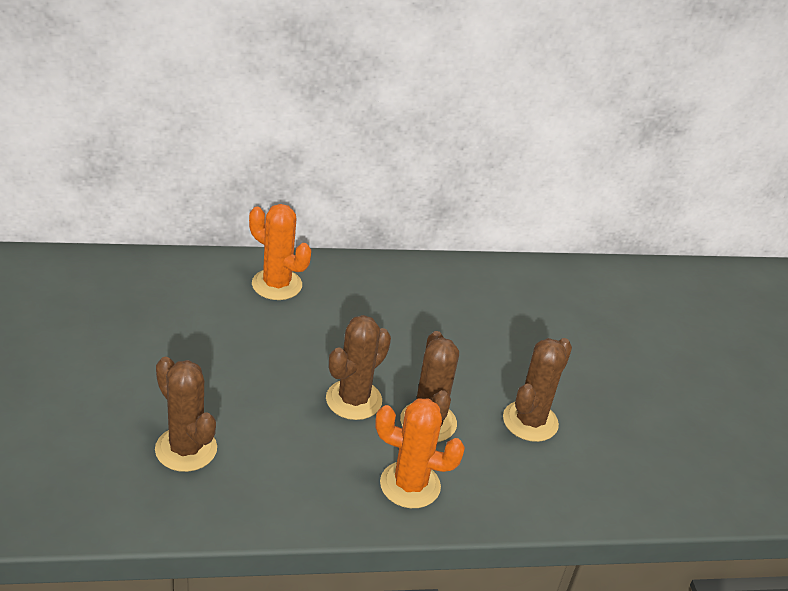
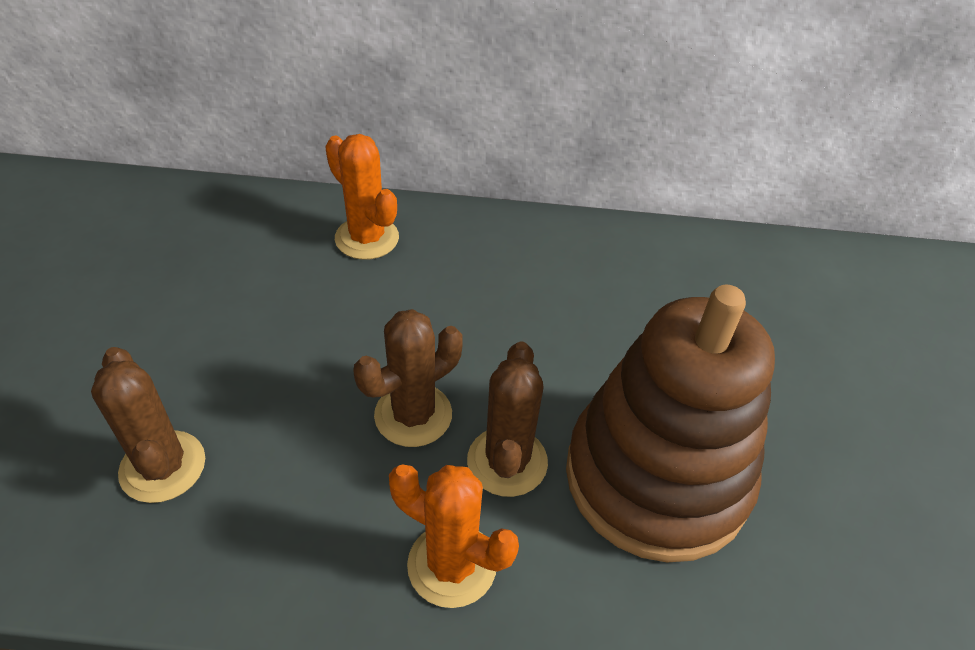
camera: 15 degrees right, 10 degrees up
(530, 421) = (656, 477): brown cactus -> brown stacking toy

